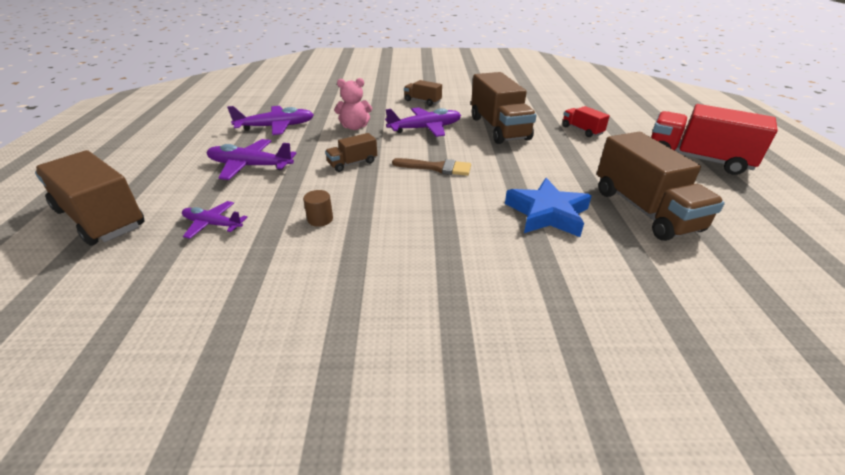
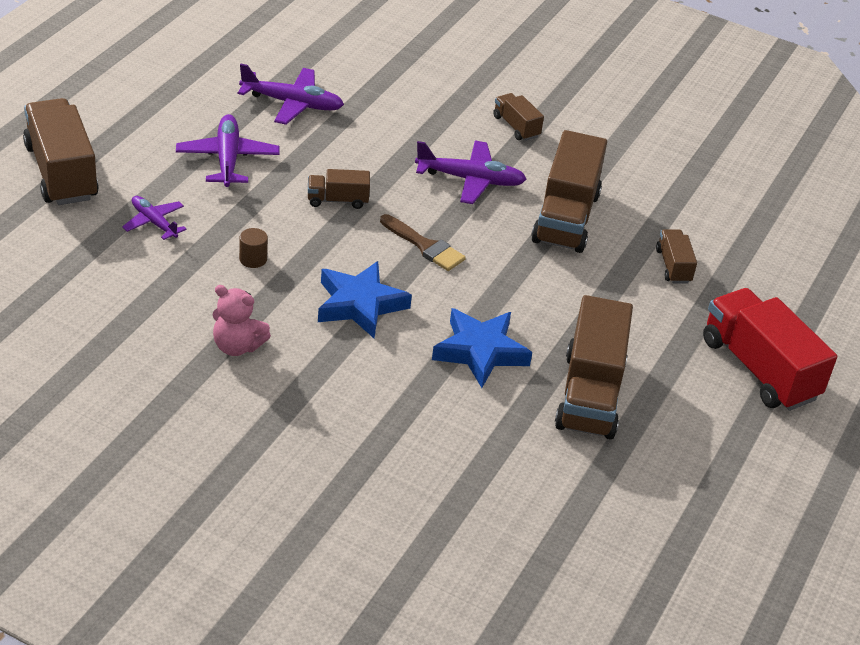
camera: 25 degrees right, 5 degrees up
(250, 166) = (227, 159): purple plane -> purple plane turned 45 degrees clockwise
(355, 127) = (385, 142): pink teddy bear -> pink teddy bear (237, 346)
(432, 218) = (359, 305): none -> blue star
(582, 130) = (673, 266): red truck -> brown truck

